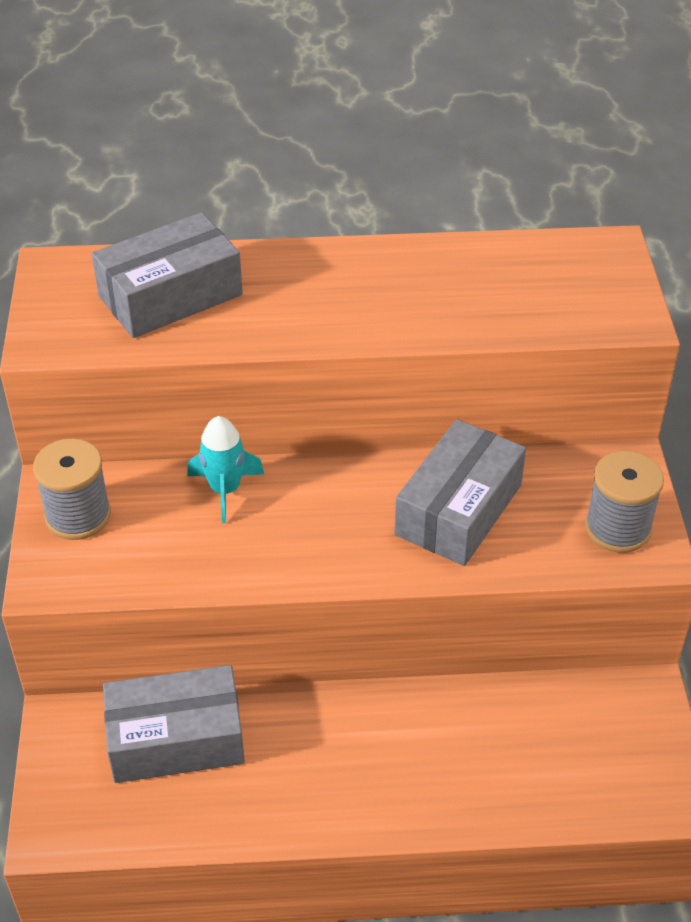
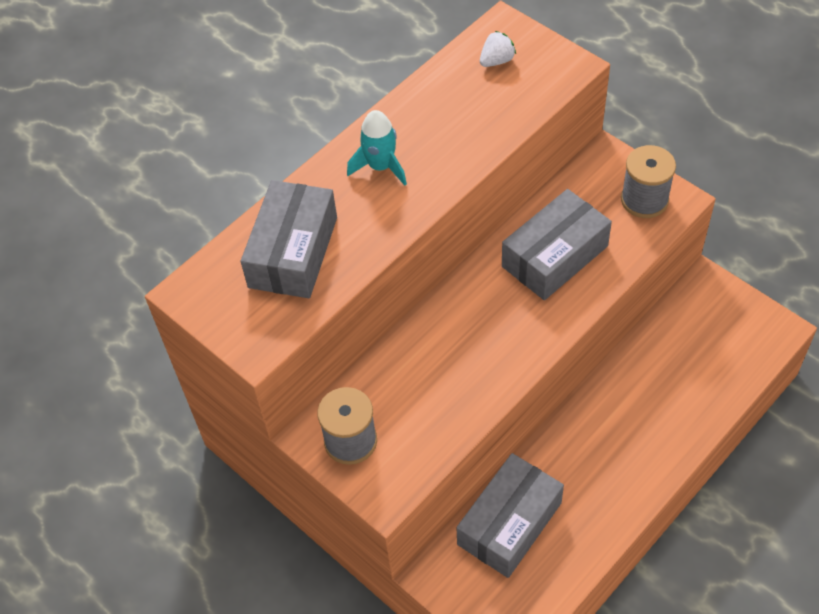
camera: 40 degrees left, 10 degrees up
(225, 490) = (415, 352): turquoise rocket -> turquoise rocket (380, 166)
(458, 509) = (554, 256): grey box -> grey box turned 60 degrees clockwise
(563, 269) = (497, 61): none -> white strawberry

